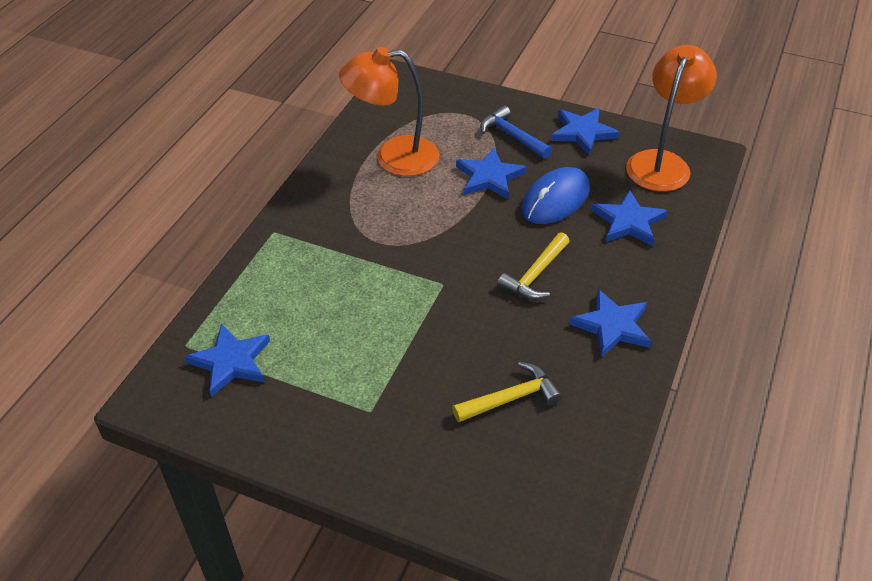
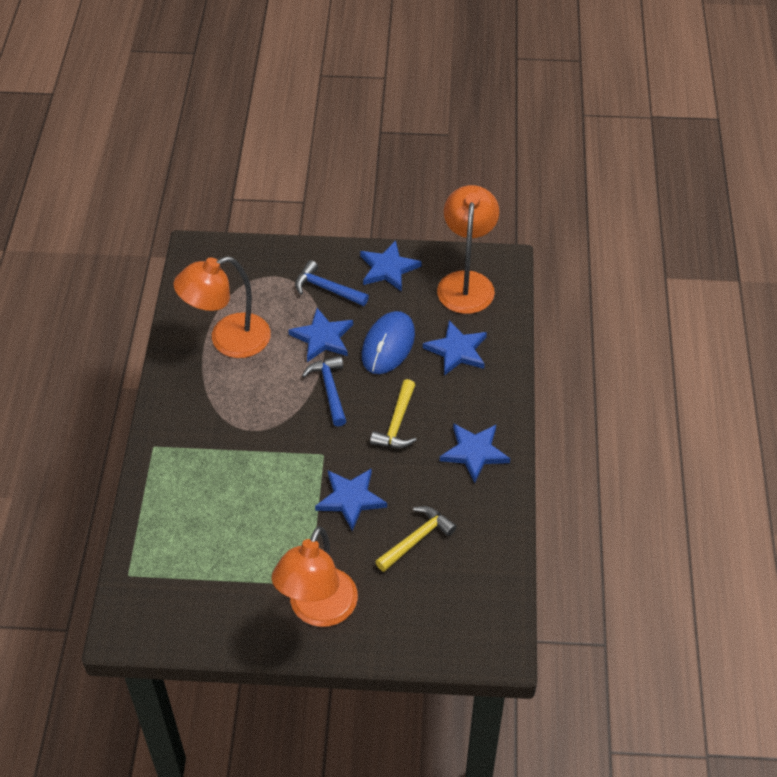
camera: 20 degrees left, 5 degrees up
(231, 362) = (175, 577): blue star -> blue star (351, 499)
(366, 442) = (318, 610): none -> orange lamp
(476, 225) = (330, 389): none -> blue hammer

